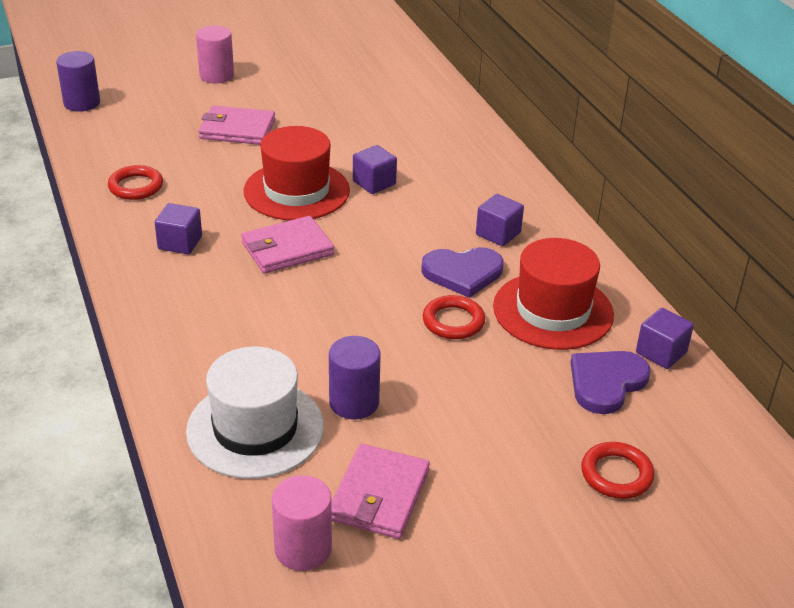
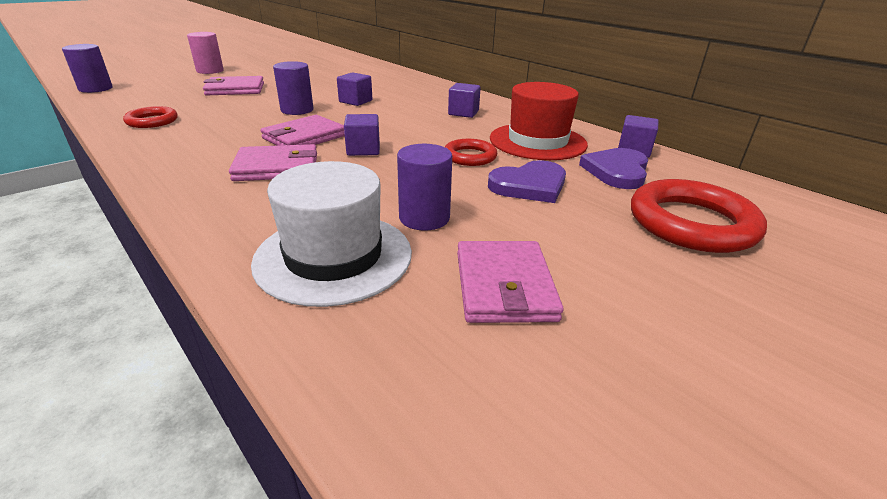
camera: 20 degrees left, 5 degrees down
(180, 243) = (203, 145): purple cube -> purple cube (363, 150)
(243, 297) = (277, 167): none -> pink wallet
(296, 191) = (297, 110): red hat -> purple cylinder
(303, 549) = (457, 363): pink cylinder -> none
(463, 273) = (455, 132): purple heart -> purple heart (529, 185)
(616, 474) = (691, 223): red ring -> red ring, size x1.78

